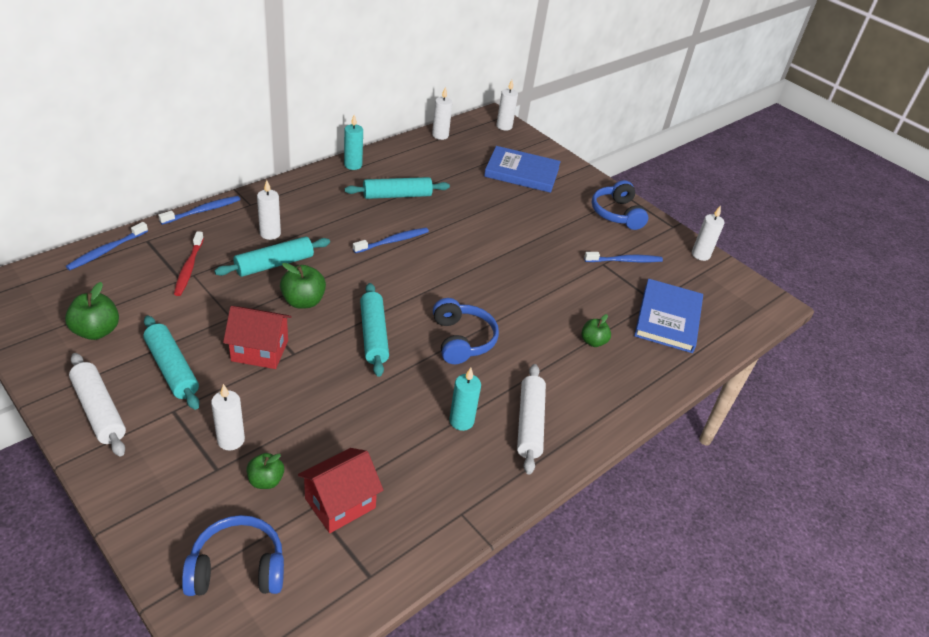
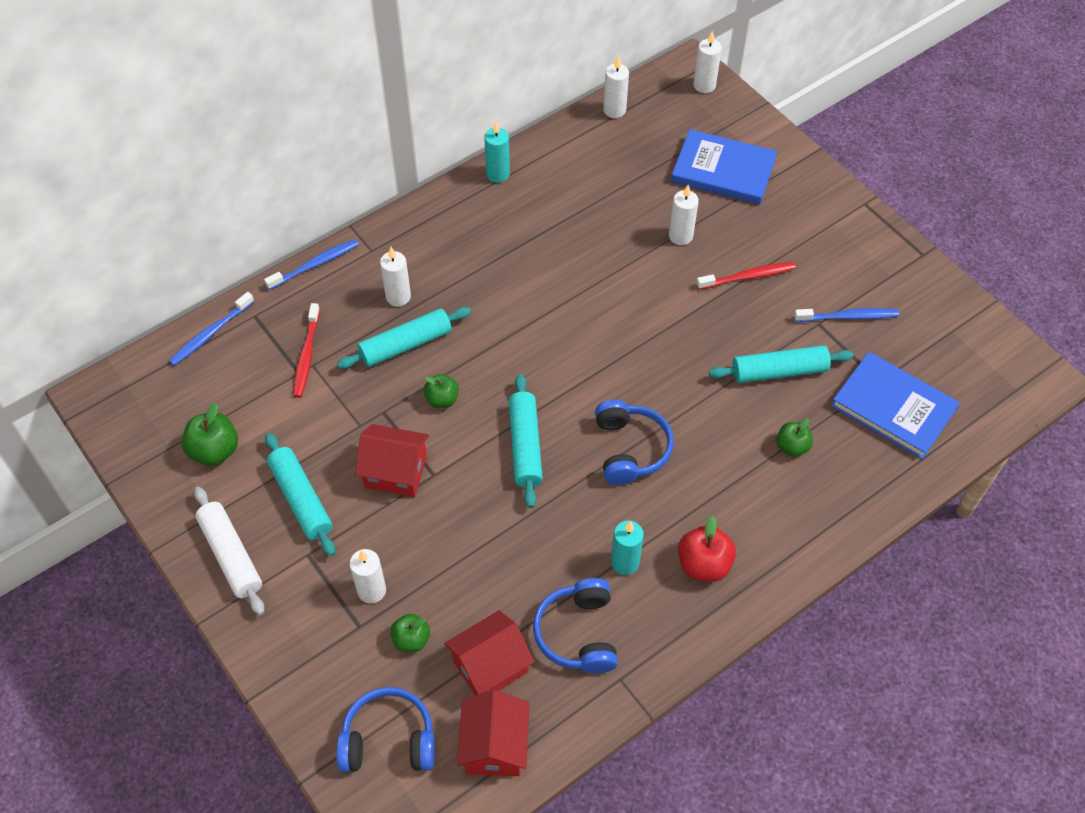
camera: 10 degrees right, 15 degrees up
(303, 301) = (442, 399): green apple -> green apple, size x0.66
(343, 573) = (494, 746): none -> red house
(393, 241) = (549, 300): blue toothbrush -> none
(397, 195) = (555, 223): turquoise rolling pin -> turquoise rolling pin (779, 371)
(529, 423) = (703, 564): white rolling pin -> red apple
(546, 233) = (748, 277): none -> red toothbrush
(617, 214) = (847, 236): blue headphones -> blue headphones (578, 633)
(668, 318) = (893, 407): blue book -> blue book turned 75 degrees counterclockwise
(700, 255) = (954, 301): white candle -> white candle (680, 236)

